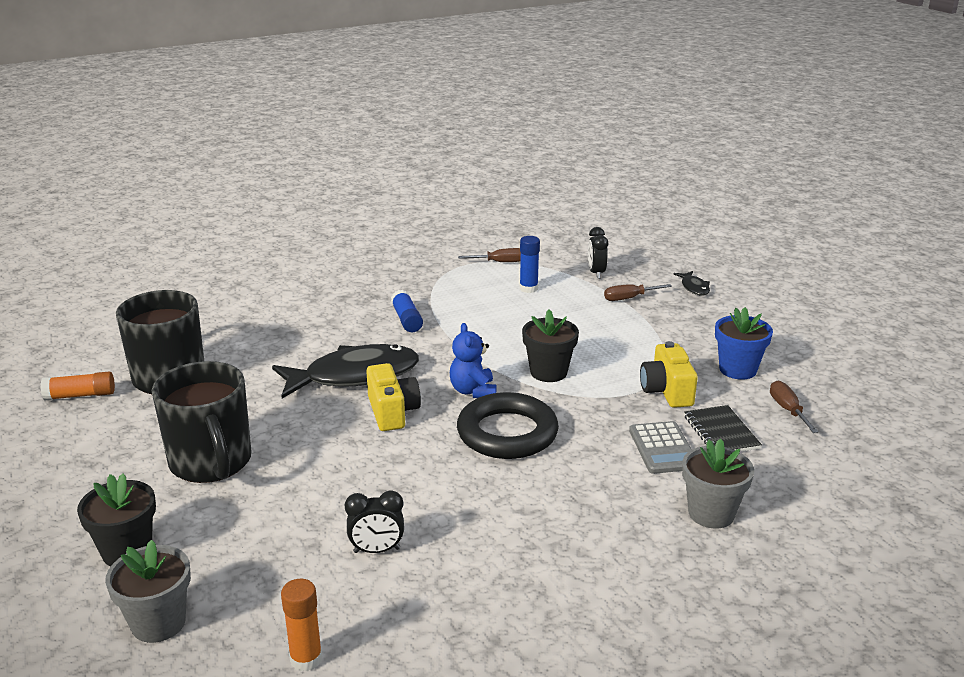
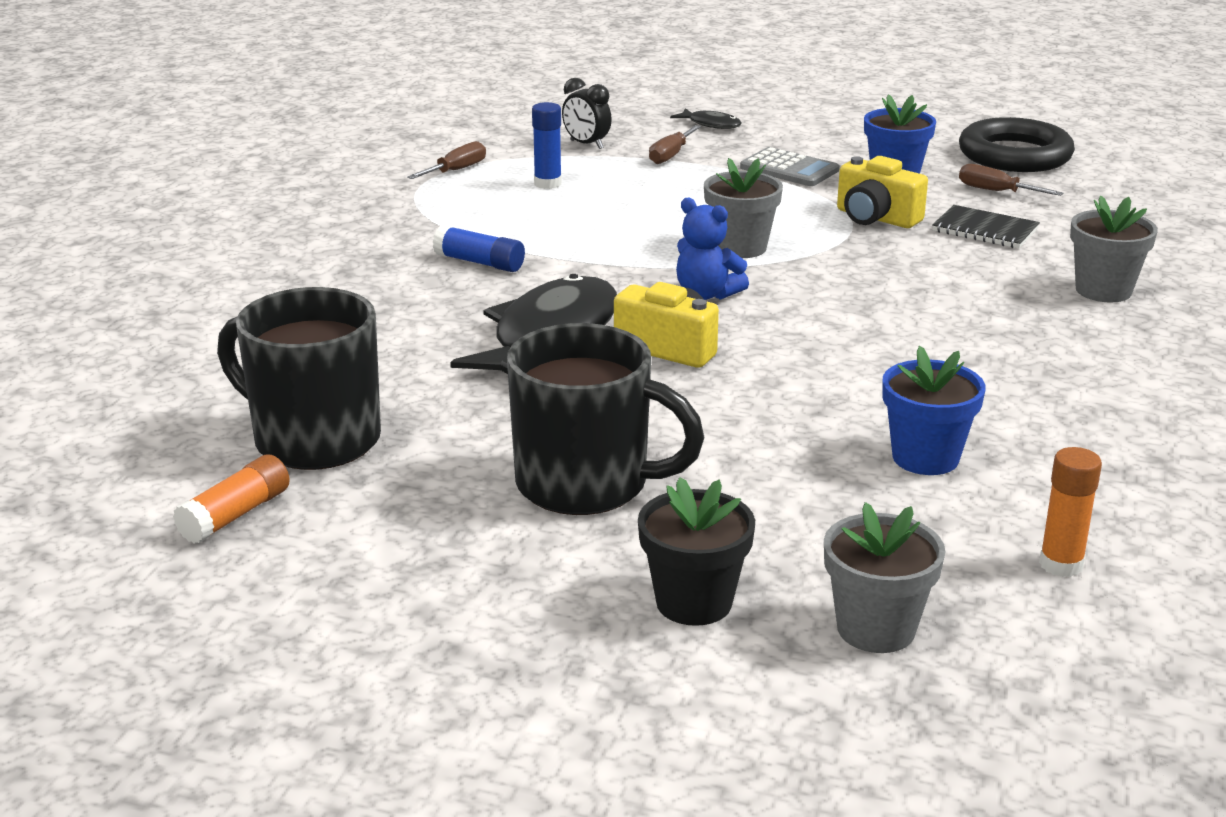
camera: 45 degrees left, 0 degrees up
(377, 550) = (925, 458): black clock -> blue flower pot
(507, 433) = (819, 312): black ring -> black ring (1015, 155)
(548, 372) = (740, 247): black flower pot -> grey flower pot
(663, 448) = (969, 262): grey calculator -> grey calculator (789, 169)

